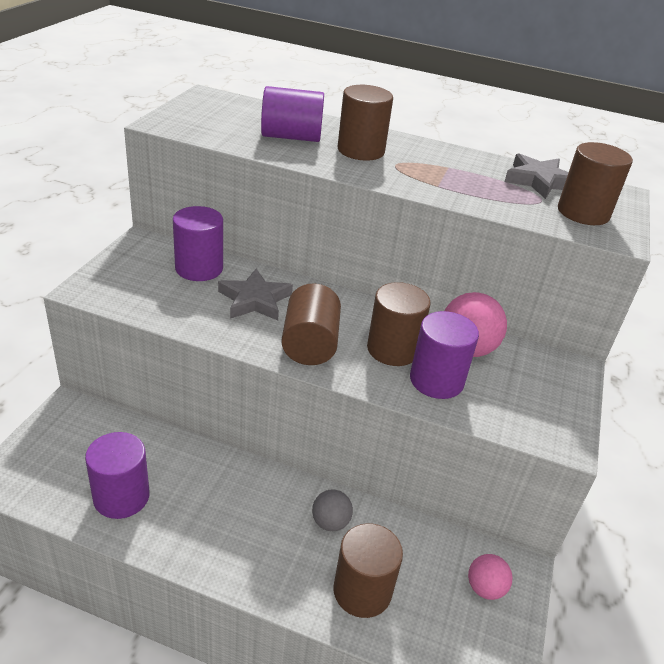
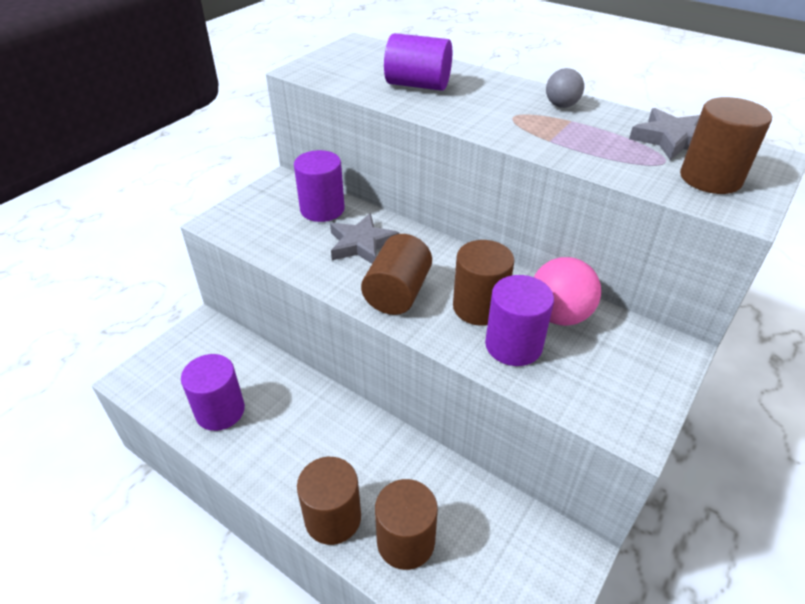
camera: 20 degrees right, 5 degrees up
(330, 522) = (397, 467): grey ball -> grey ball (561, 105)
(361, 150) = (483, 100): brown cylinder -> brown cylinder (333, 518)
(485, 588) = (532, 565): pink ball -> none

